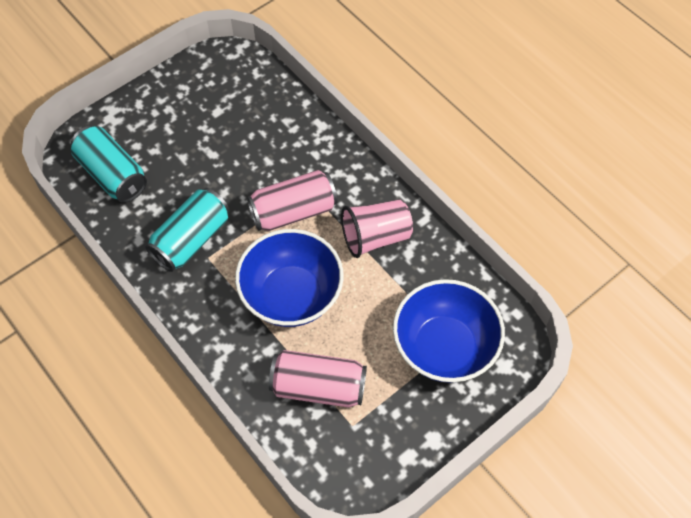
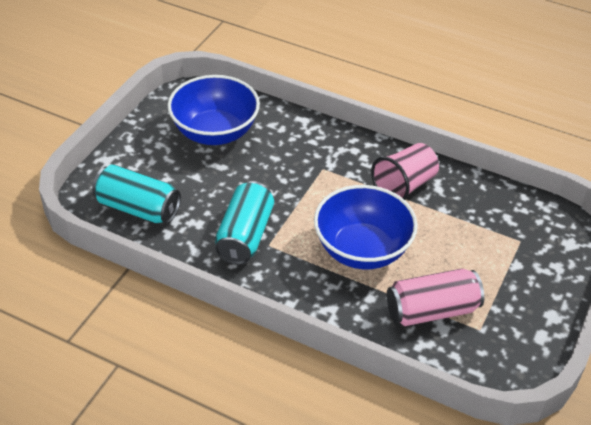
camera: 25 degrees left, 15 degrees down
(293, 211) = (322, 188): pink can -> none
(444, 347) = (514, 246): blue bowl -> blue bowl (215, 132)

